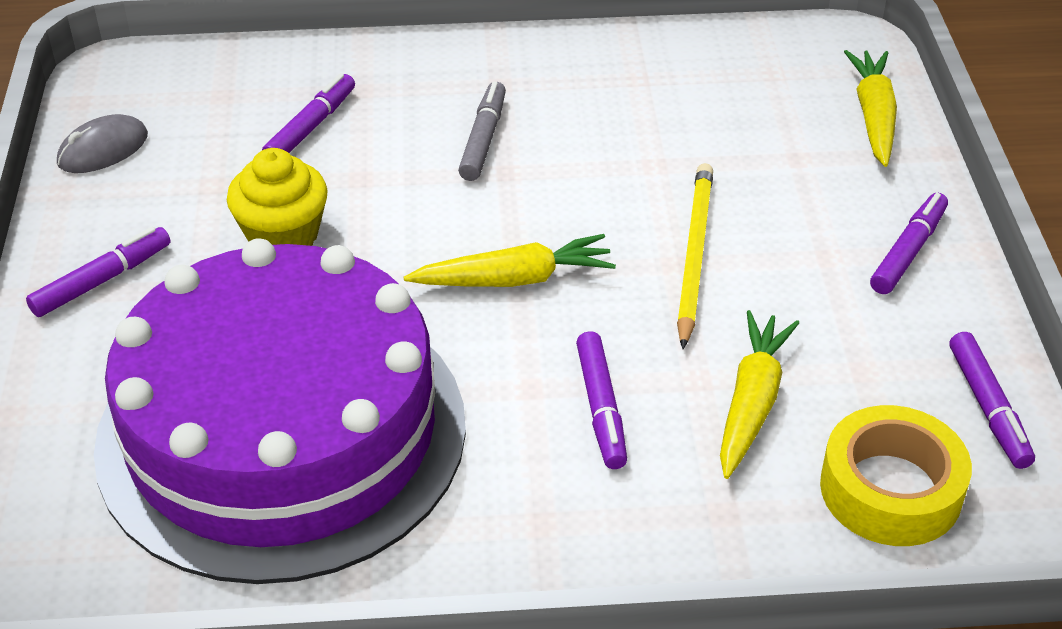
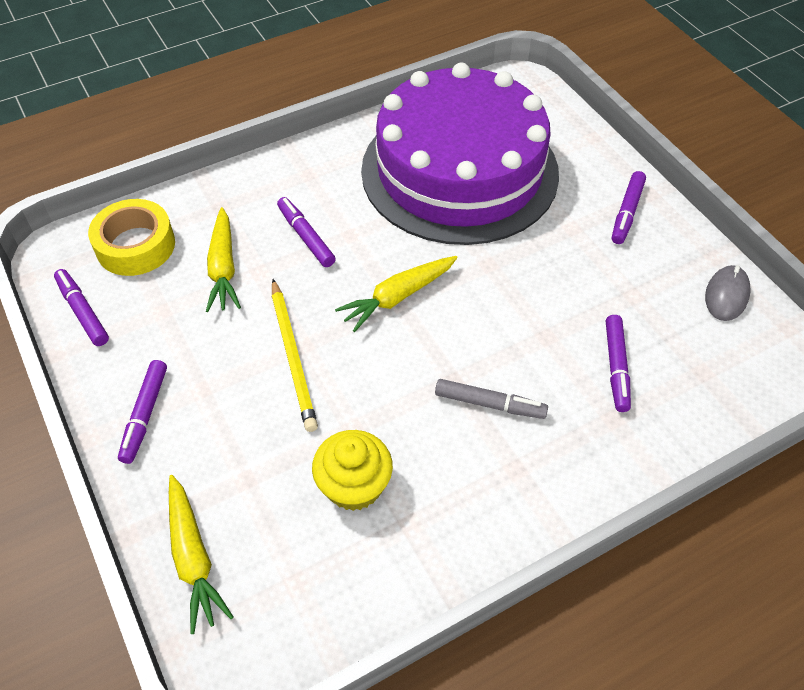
camera: 155 degrees right, 10 degrees up
(283, 235) = (557, 276): yellow cupcake -> yellow cupcake (354, 485)
(483, 139) = (490, 404): grey marker -> grey marker turned 60 degrees counterclockwise

